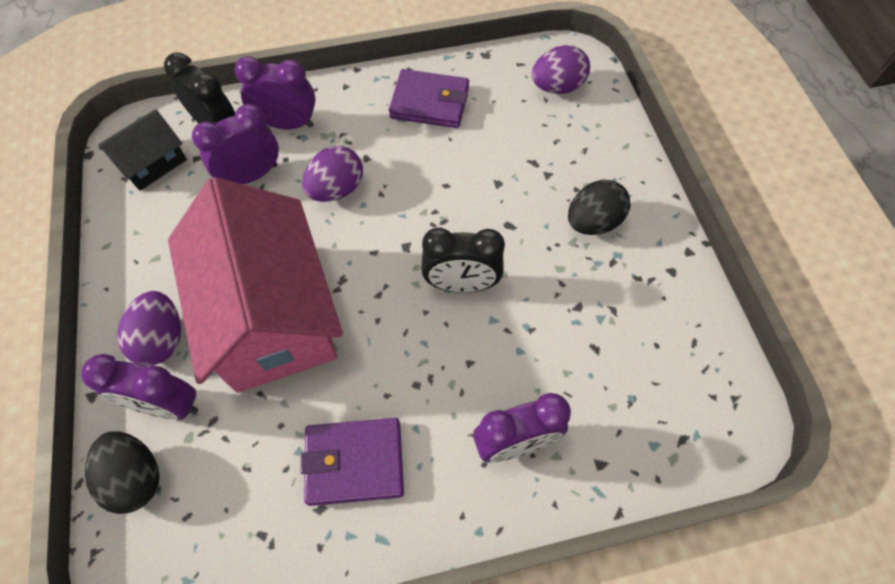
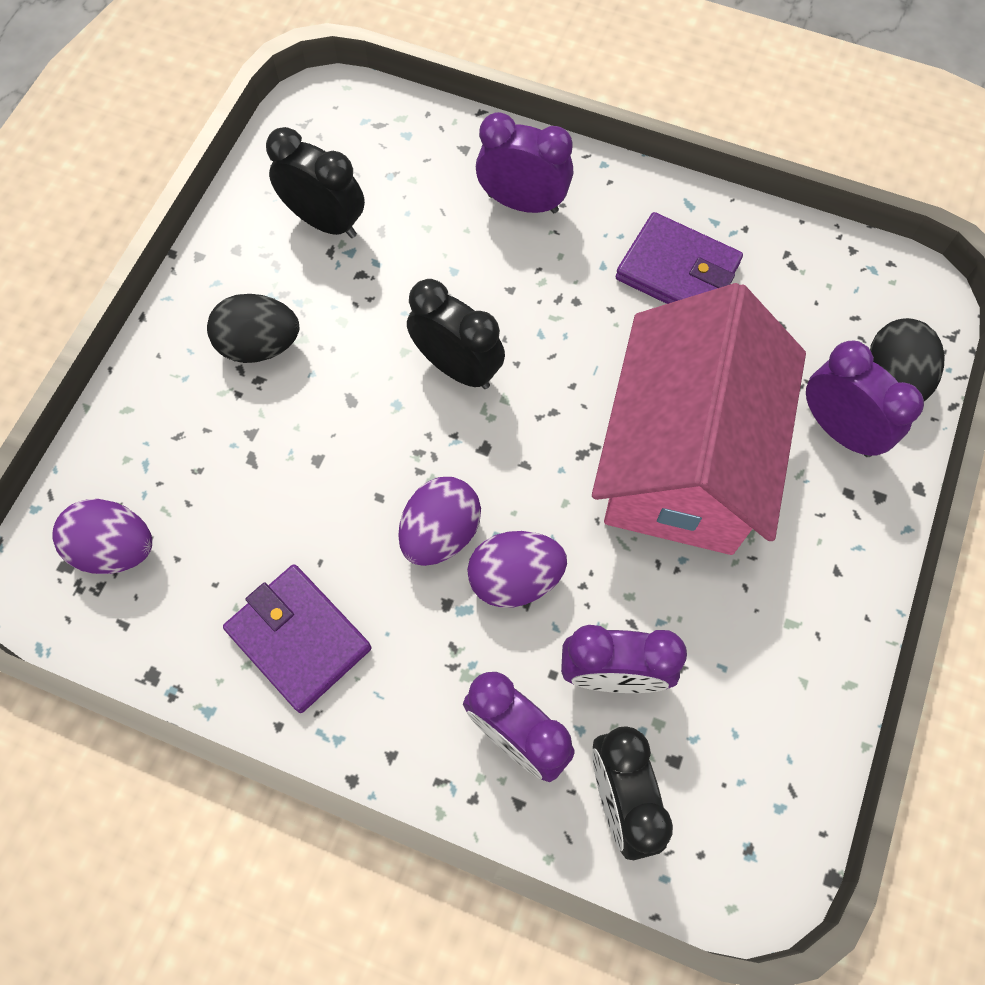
camera: 145 degrees left, 5 degrees up
(153, 163) = (741, 791): black house -> none
(162, 339) = (819, 507): purple egg -> purple egg (440, 533)
(638, 328) = (325, 222): none -> black clock

